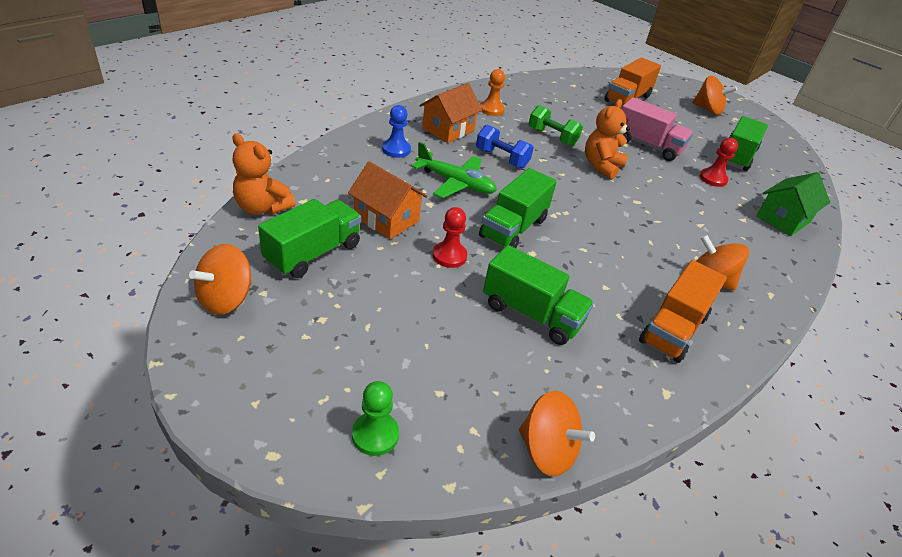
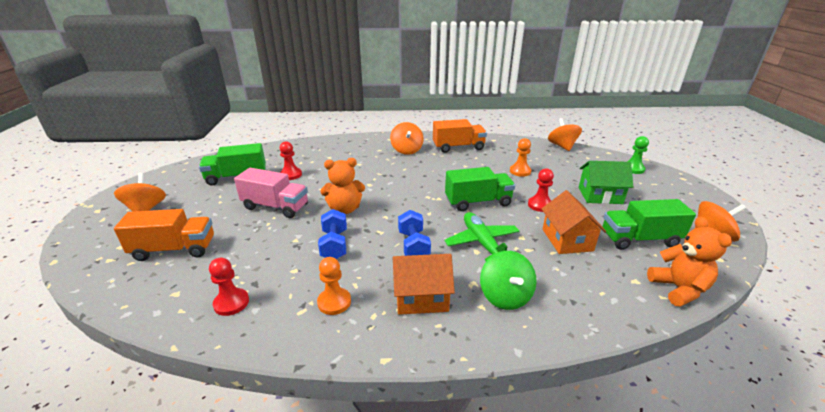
camera: 130 degrees left, 10 degrees down
(396, 150) = (505, 296): blue pawn -> green spinning top
(532, 314) = (520, 171): green truck -> orange pawn
(539, 91) = (231, 303): none -> red pawn
(552, 137) = (334, 245): green dumbbell -> blue dumbbell
(647, 145) = (275, 207): pink truck -> pink truck turned 120 degrees clockwise
(783, 219) = (308, 150): green house -> green house (600, 195)

